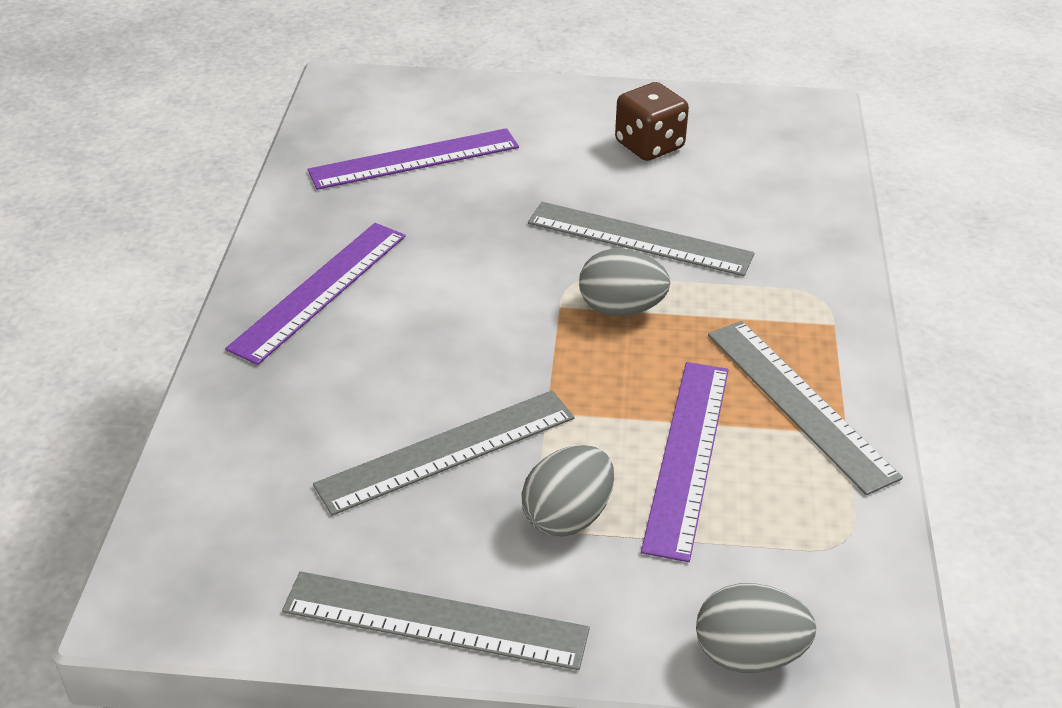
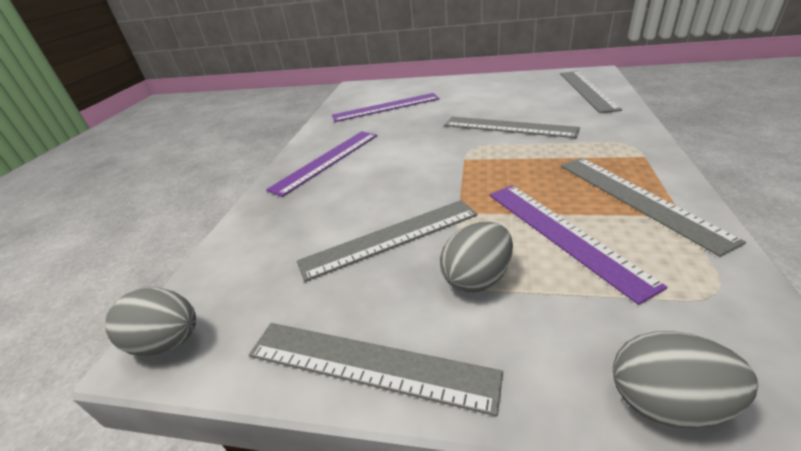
camera: 10 degrees right, 5 degrees down
(621, 309) = (502, 157): grey egg -> grey egg (168, 342)
(649, 145) = (508, 92): brown dice -> none
(687, 456) = (562, 234): purple ruler -> purple ruler turned 45 degrees counterclockwise
(788, 158) = (587, 90): none -> grey ruler

